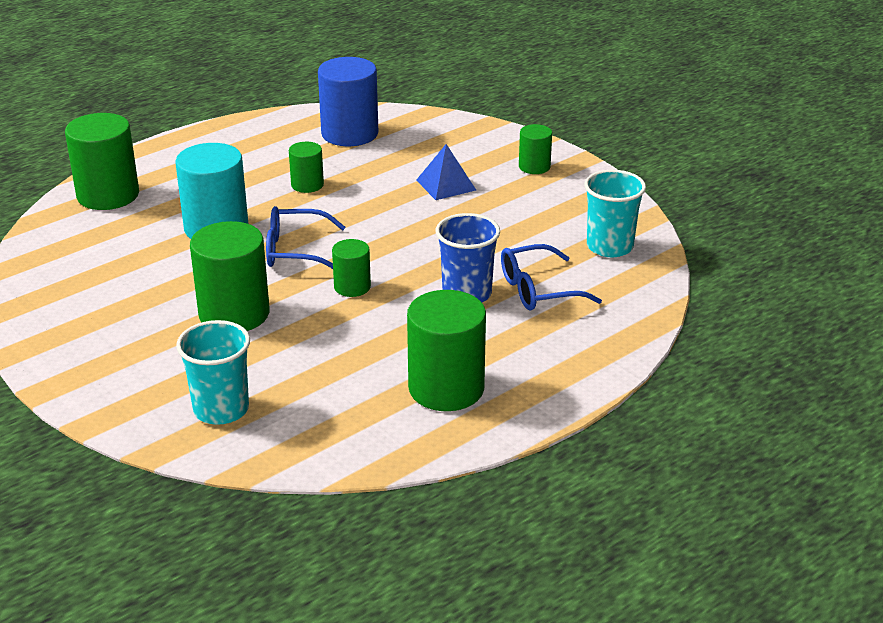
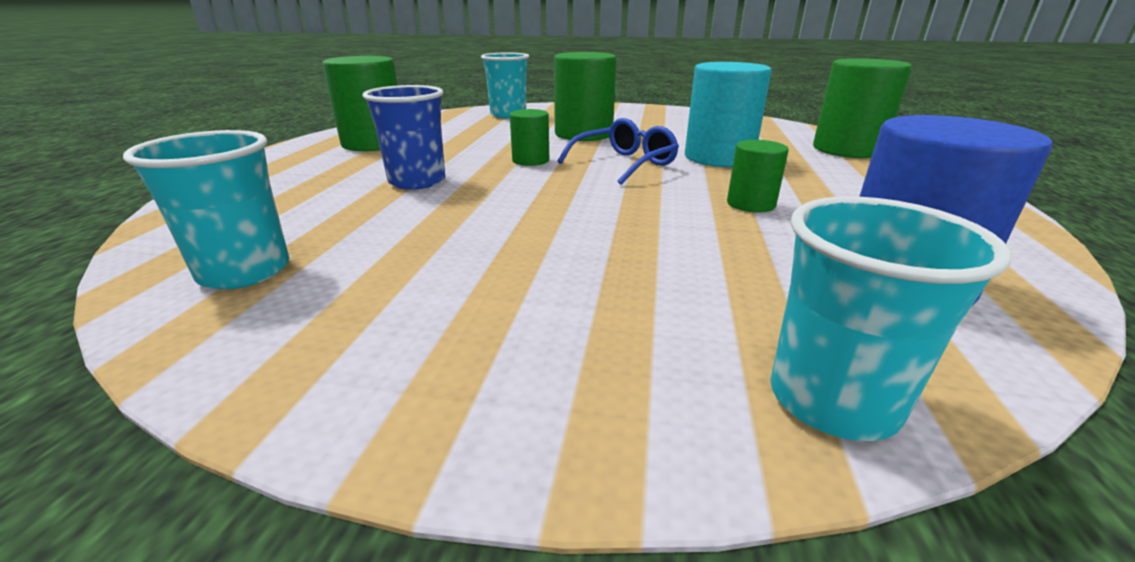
camera: 140 degrees right, 5 degrees down
(446, 185) = (607, 264): blue pyramid -> none
(455, 126) = (832, 400): none -> turquoise cup
(534, 167) = (506, 368): green cylinder -> none
(539, 290) = (336, 203): blue glasses -> none

